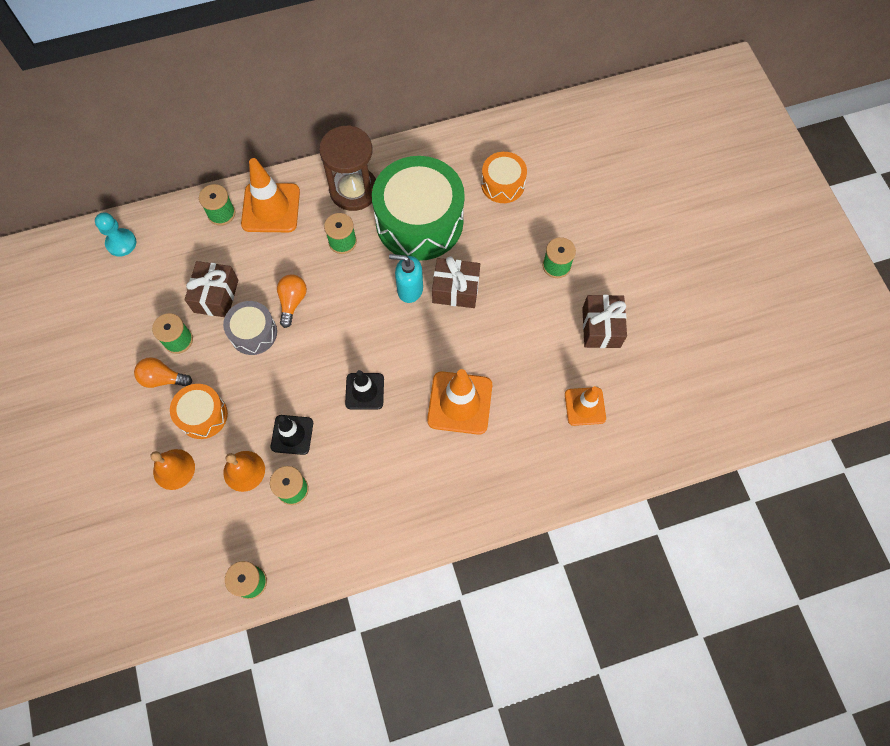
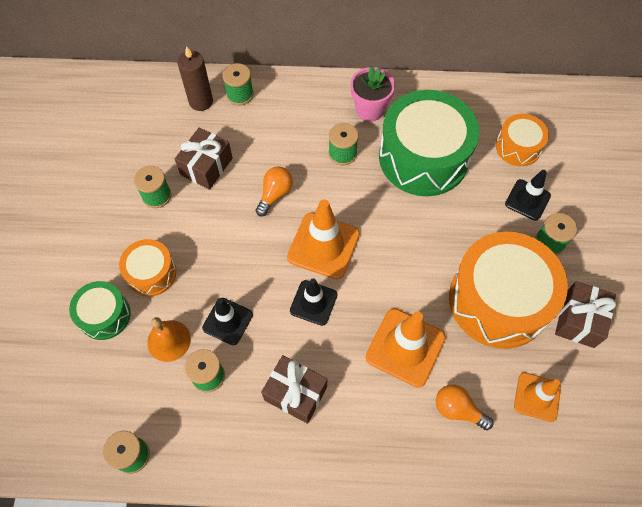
camera: 20 degrees right, 5 degrees down
(121, 243) = (141, 94): turquoise pawn -> none
(163, 379) = (129, 226): orange light bulb -> orange light bulb (458, 410)
(174, 469) = (104, 315): orange bell -> green drum
(185, 232) = (201, 101): none -> brown candle
(253, 333) = (228, 211): grey drum -> none
(271, 208) = (286, 103): orange traffic cone -> orange traffic cone (323, 246)
(353, 190) = (369, 110): brown hourglass -> pink flower pot
(409, 289) = (392, 218): turquoise soap dispenser -> none
(455, 290) = (438, 233): brown gift -> brown gift (295, 393)
(526, 232) = (527, 200): none -> black traffic cone
(527, 333) = (498, 300): none -> orange drum

